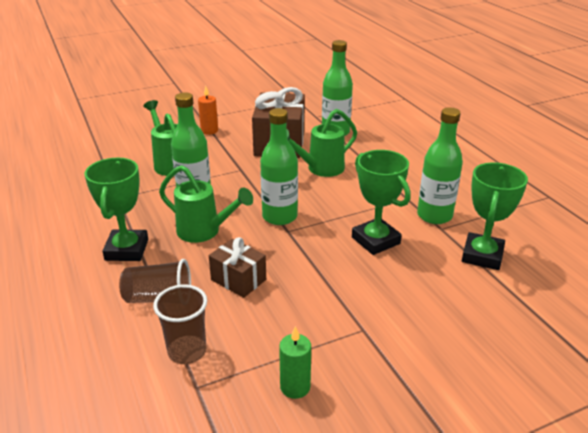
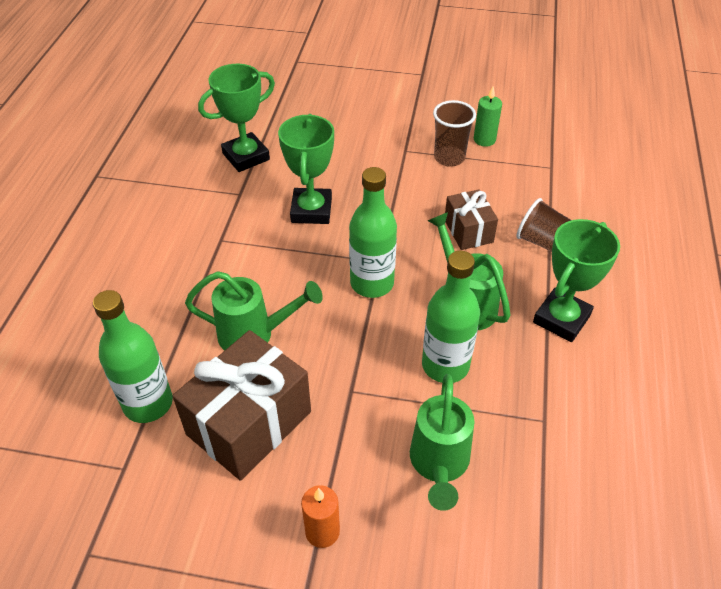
camera: 145 degrees left, 15 degrees up
(187, 351) = (546, 192): brown cup -> brown cup (449, 158)
(434, 216) = (226, 208): green bottle -> none

